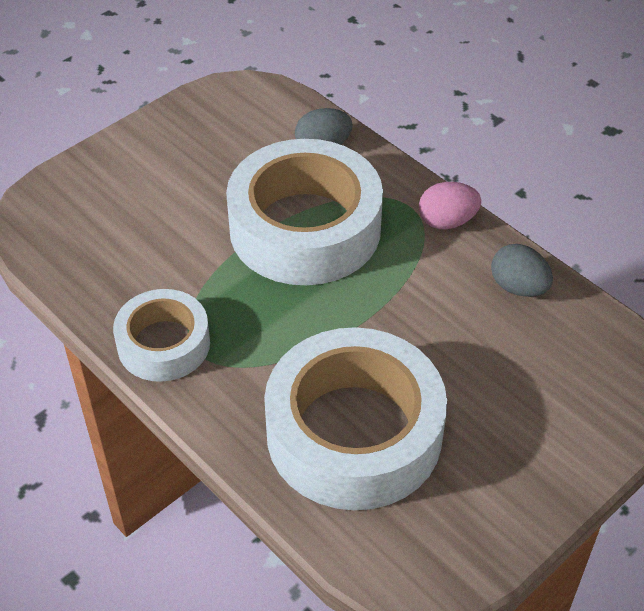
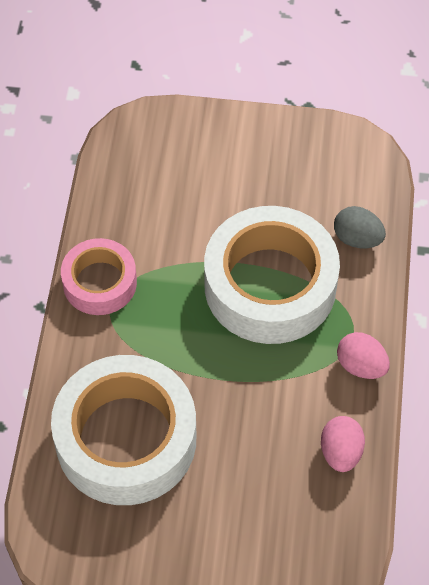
camera: 50 degrees right, 10 degrees up
(163, 344) = (100, 282): white tape -> pink tape
(518, 287) = (341, 452): grey egg -> pink egg

